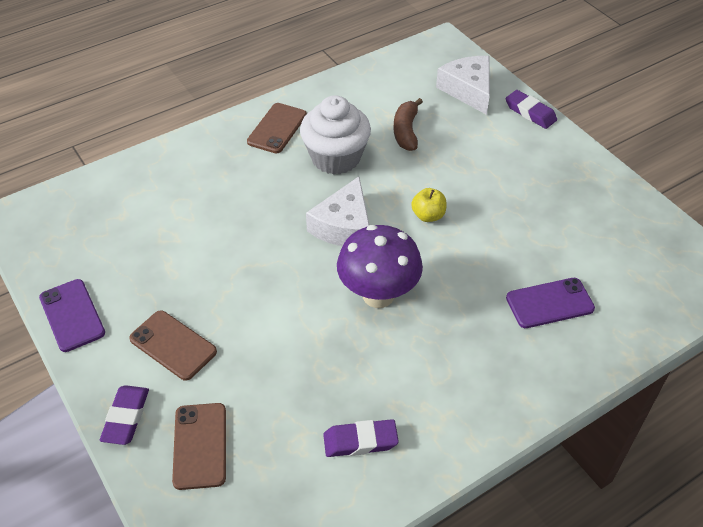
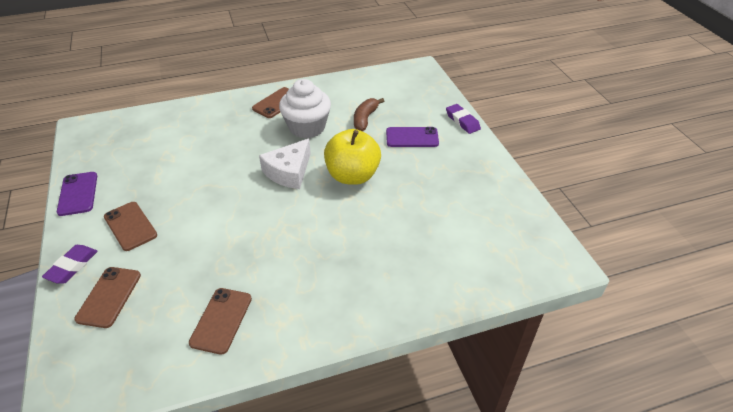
camera: 15 degrees right, 5 degrees down
(360, 441) = (221, 320): purple eraser -> brown phone
(378, 295) = (288, 222): purple mushroom -> none
(428, 215) = (352, 176): yellow apple -> yellow apple, size x2.11
(468, 90) = (423, 100): white cheese -> none
(549, 303) = (413, 253): purple phone -> purple phone (412, 137)

